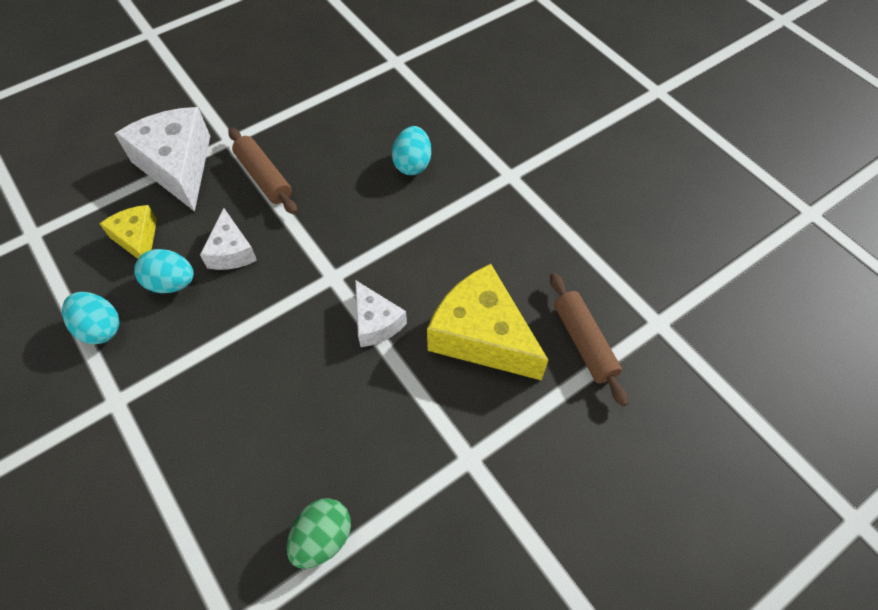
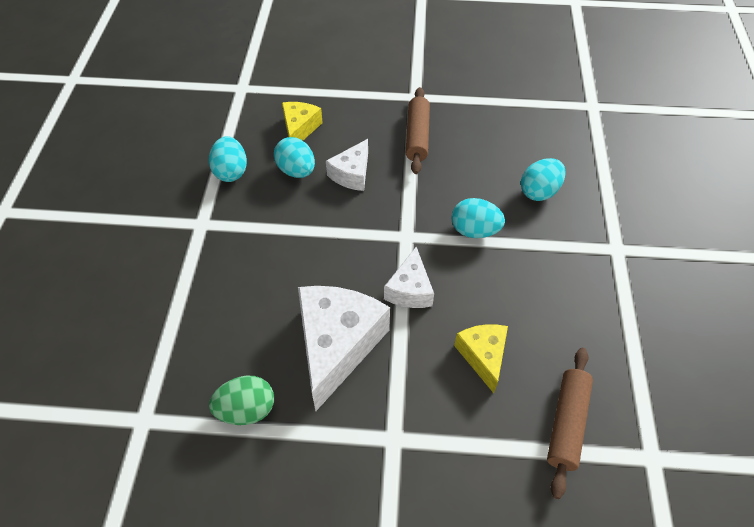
camera: 40 degrees right, 5 degrees down
(177, 166) = (365, 95): white cheese -> white cheese (337, 345)
(387, 233) = (474, 230): none -> turquoise egg
(481, 336) = (483, 356): yellow cheese -> yellow cheese, size x0.55

